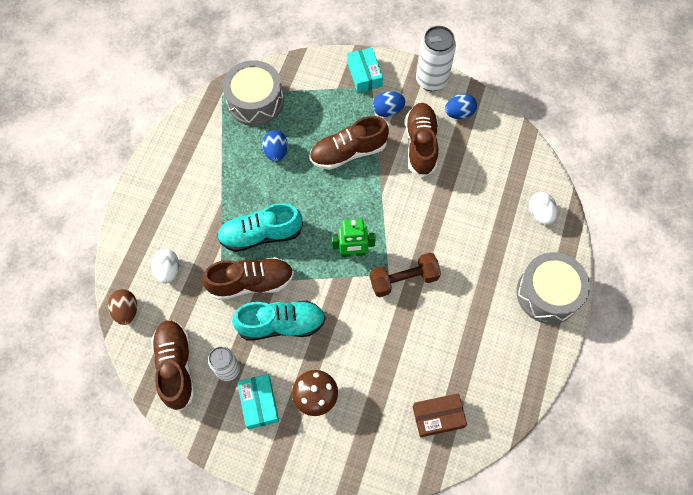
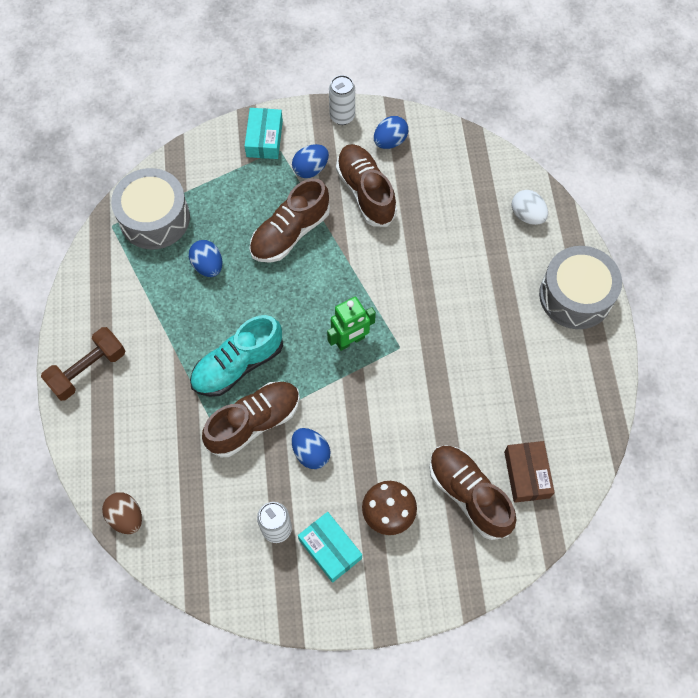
camera: 25 degrees left, 0 degrees up
(168, 270) = (151, 451): white egg -> none
(176, 366) = (216, 552): brown shoe -> brown shoe (468, 494)
(281, 324) = (311, 453): turquoise shoe -> blue egg
(364, 74) = (264, 139): turquoise box -> turquoise box turned 45 degrees clockwise
(403, 279) = (419, 346): brown dumbbell -> brown dumbbell (88, 369)
(431, 80) = (342, 116): white can -> white can, size x0.65
(438, 416) = (526, 474): brown box -> brown box turned 60 degrees counterclockwise

